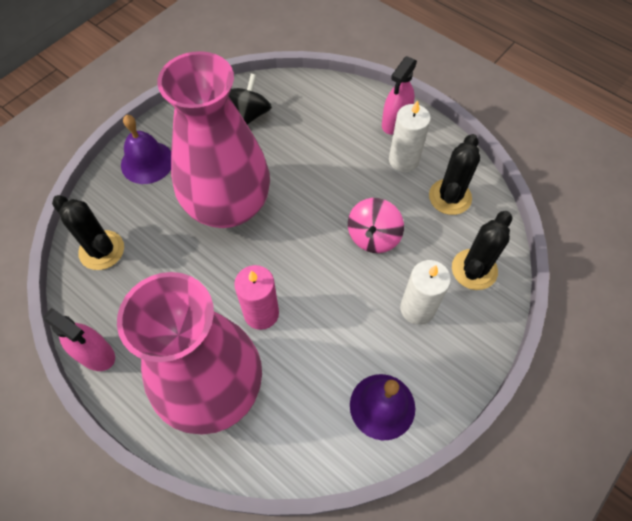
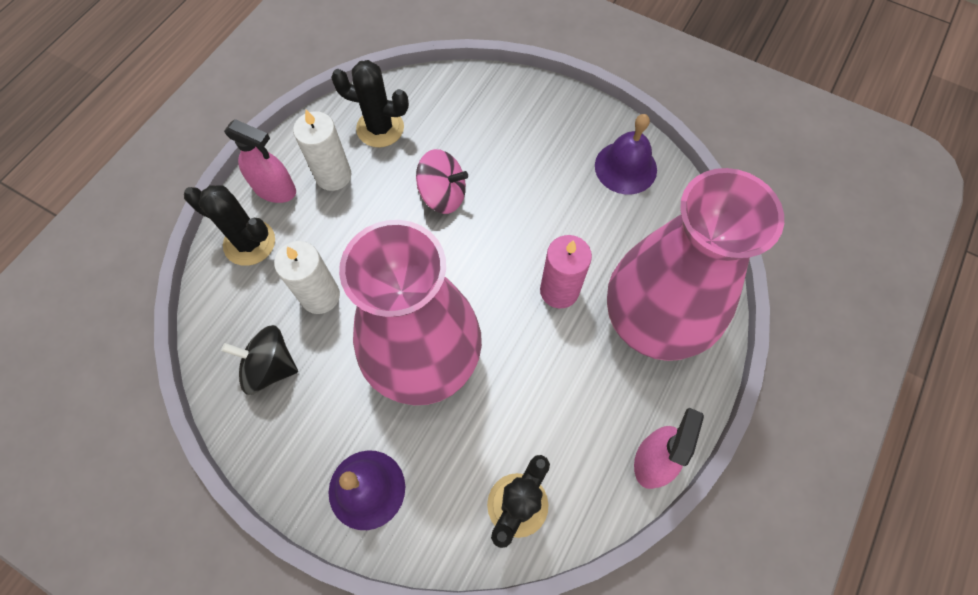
camera: 100 degrees left, 5 degrees up
(417, 308) = (520, 148): white candle -> white candle (320, 296)
(474, 269) = (466, 103): black cactus -> black cactus (249, 243)

